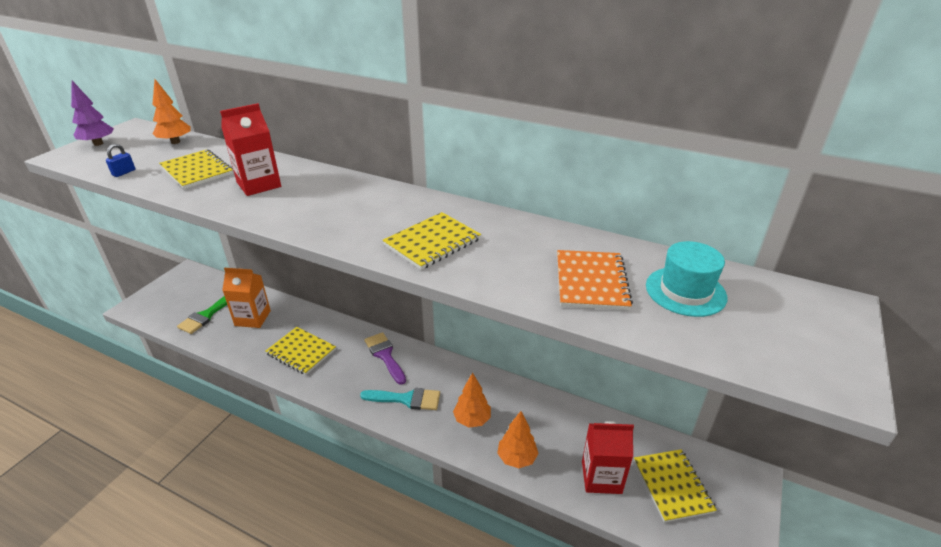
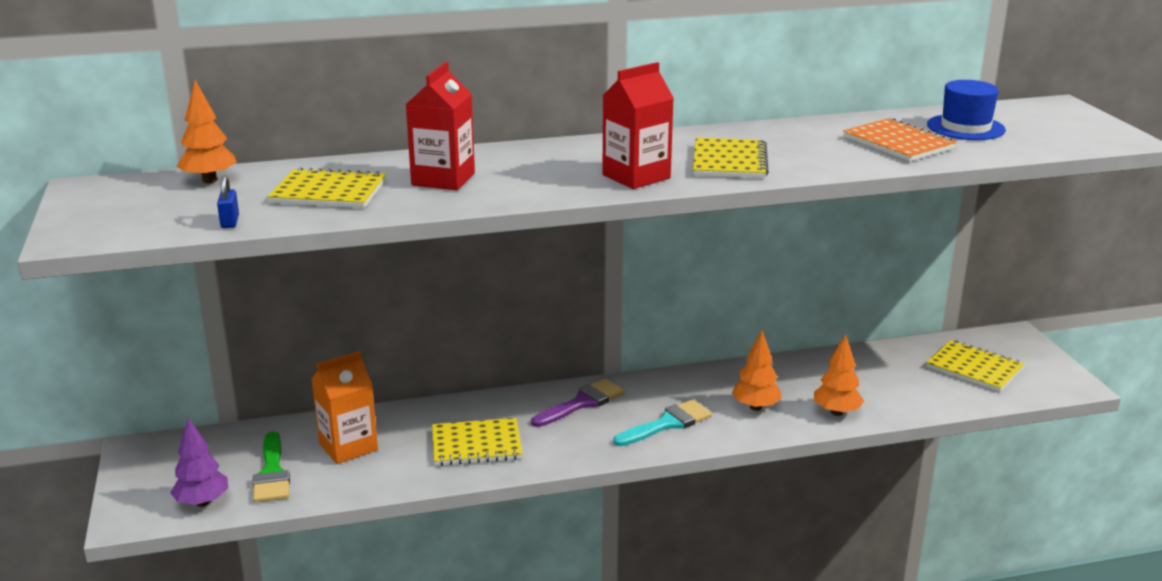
camera: 40 degrees left, 10 degrees down
(98, 143) = (89, 213): purple tree -> purple tree (202, 502)
(385, 355) = (582, 403): purple brush -> purple brush turned 120 degrees clockwise
(601, 477) = (918, 389): red carton -> red carton (636, 176)
(685, 291) = (965, 127): turquoise hat -> blue hat

